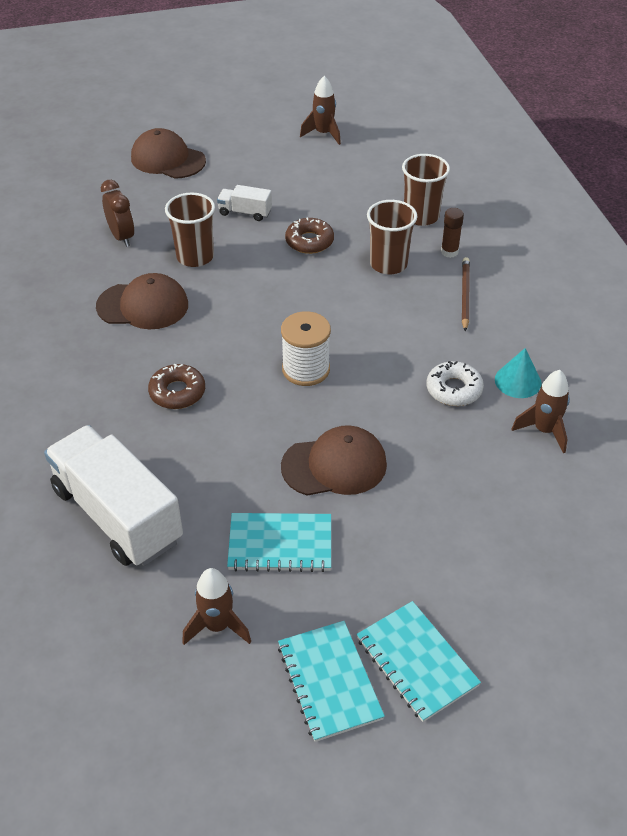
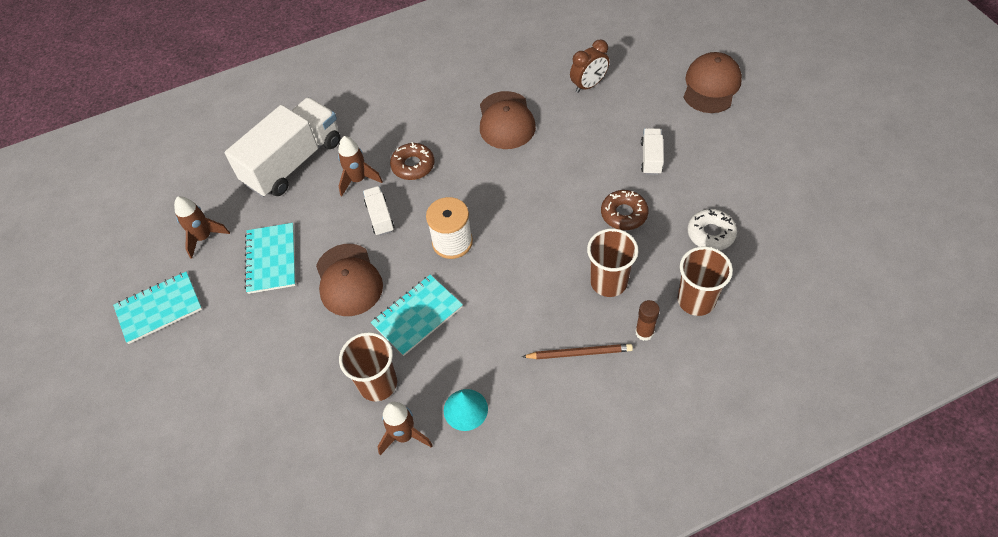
camera: 85 degrees right, 10 degrees up
(195, 257) = (576, 138): brown cup -> brown cup (378, 384)
(247, 429) = (380, 217): none -> white truck
(323, 134) = (810, 193): brown rocket -> brown rocket (358, 180)
(417, 662) = (171, 359): turquoise notebook -> turquoise notebook (417, 316)
(454, 389) = (446, 356): white donut -> white donut (711, 234)

